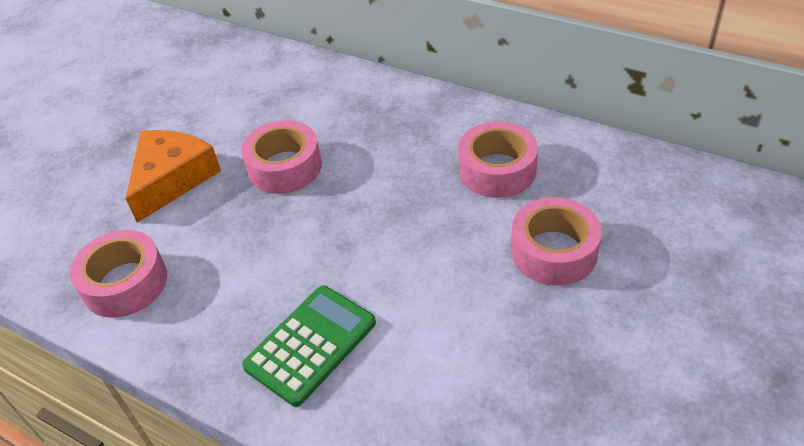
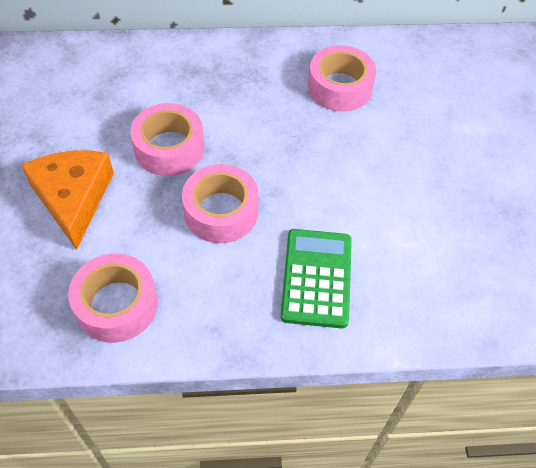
camera: 40 degrees left, 10 degrees up
(554, 251) = (426, 133): pink tape -> pink tape (221, 211)

